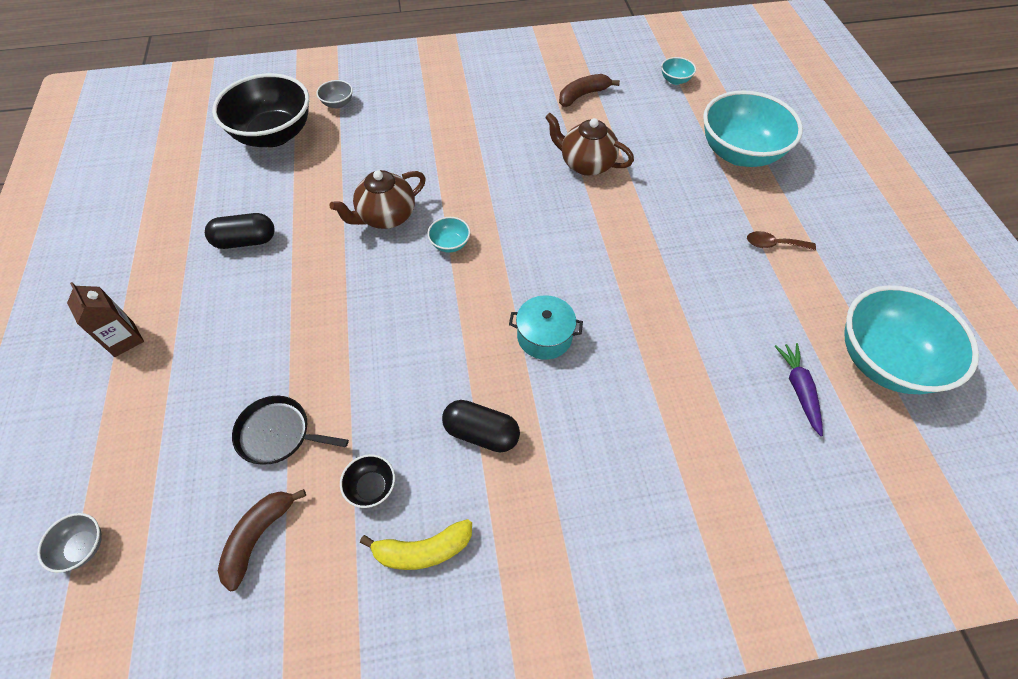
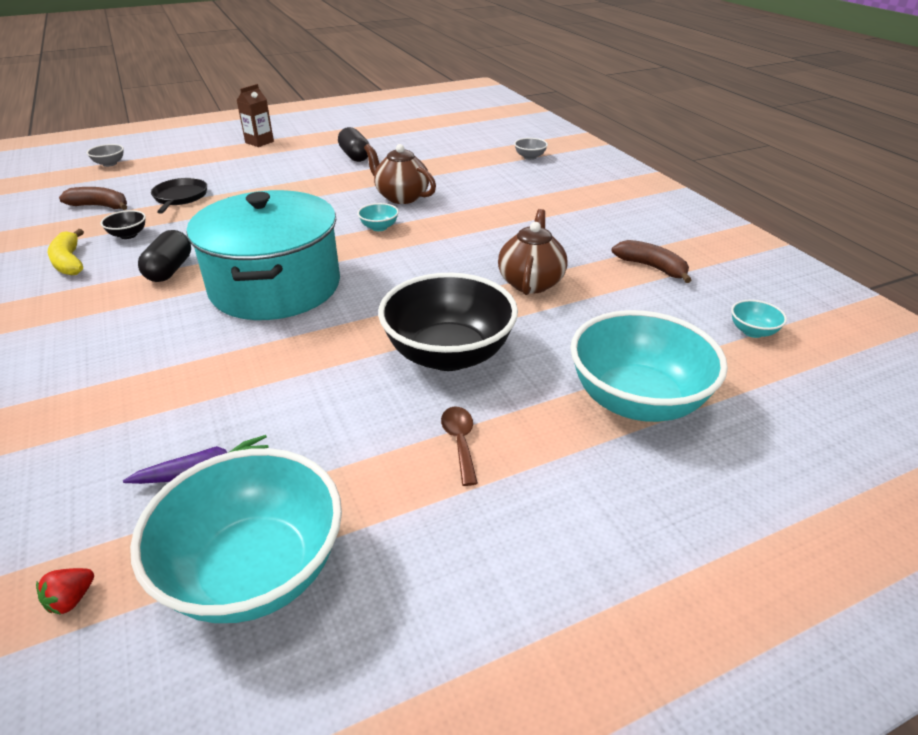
camera: 75 degrees right, 20 degrees down
(274, 135) = (474, 143): black bowl -> black bowl (448, 354)
(544, 336) = (275, 286): turquoise pot -> turquoise pot, size x2.32
(913, 462) = (71, 600): none -> red strawberry

